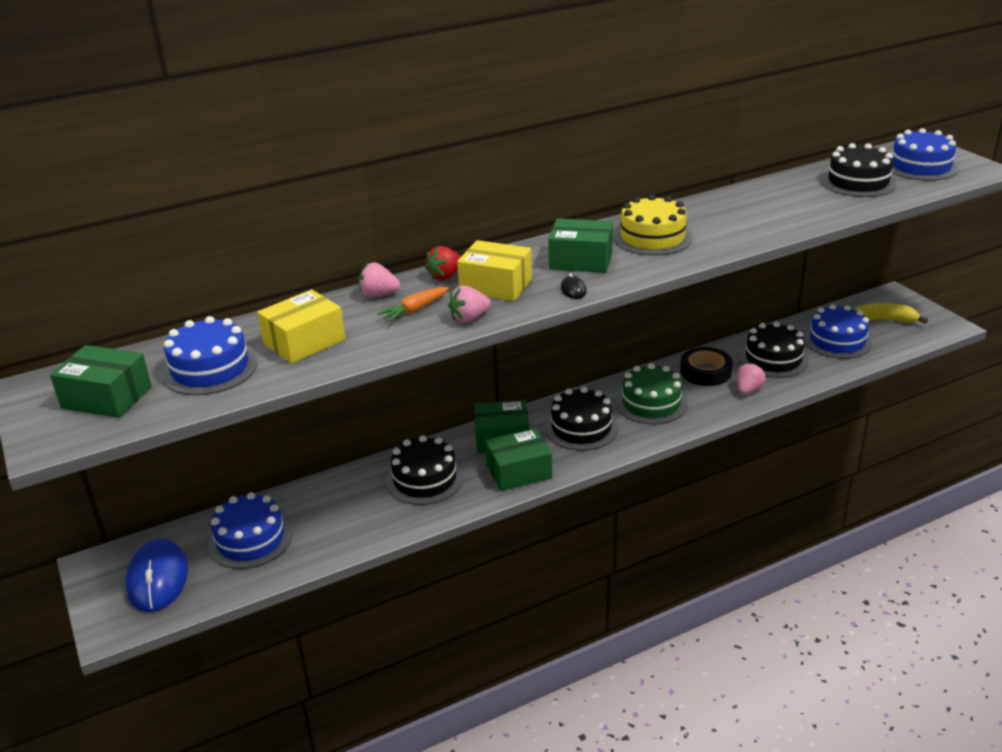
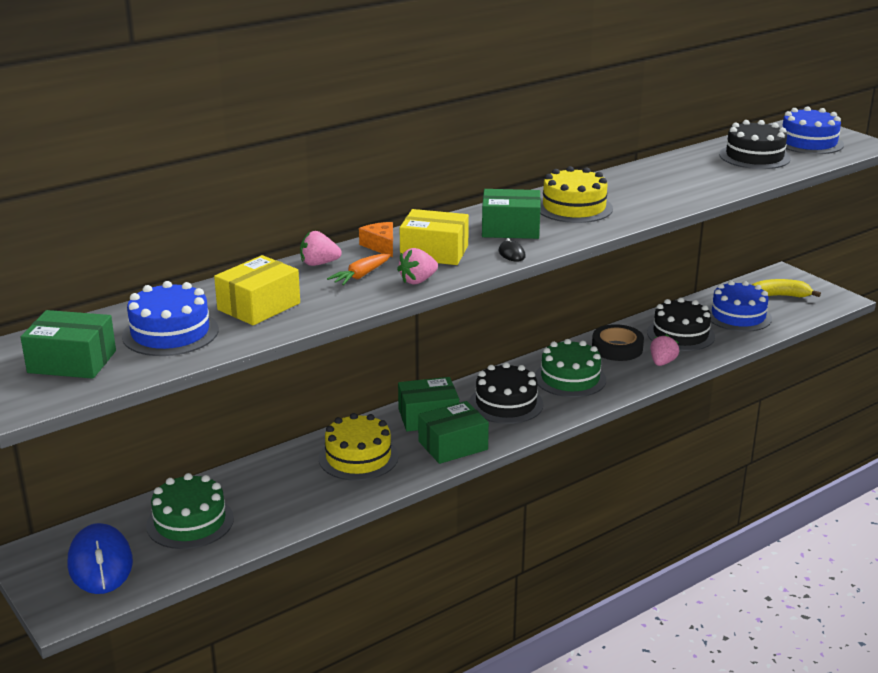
camera: 10 degrees left, 5 degrees down
(250, 539) = (190, 522): blue cake -> green cake
(424, 479) = (358, 457): black cake -> yellow cake
(445, 276) = (381, 246): red strawberry -> orange cheese

